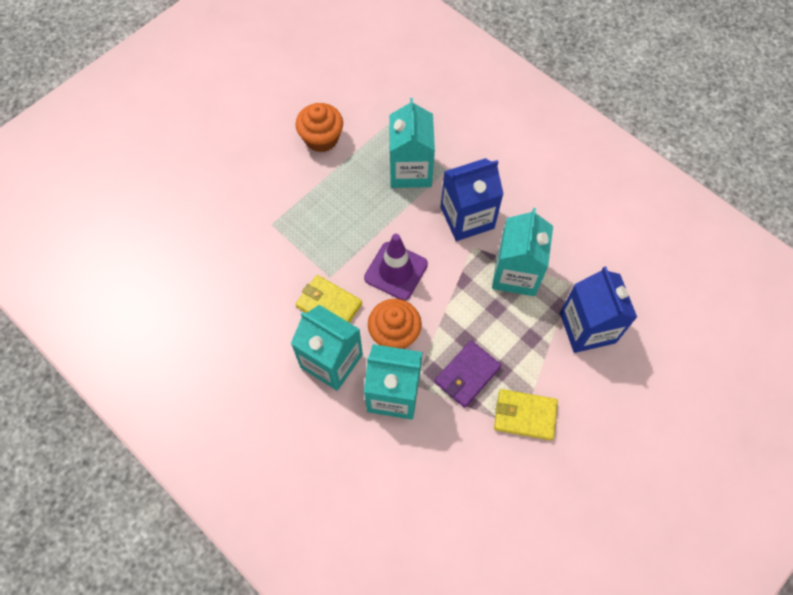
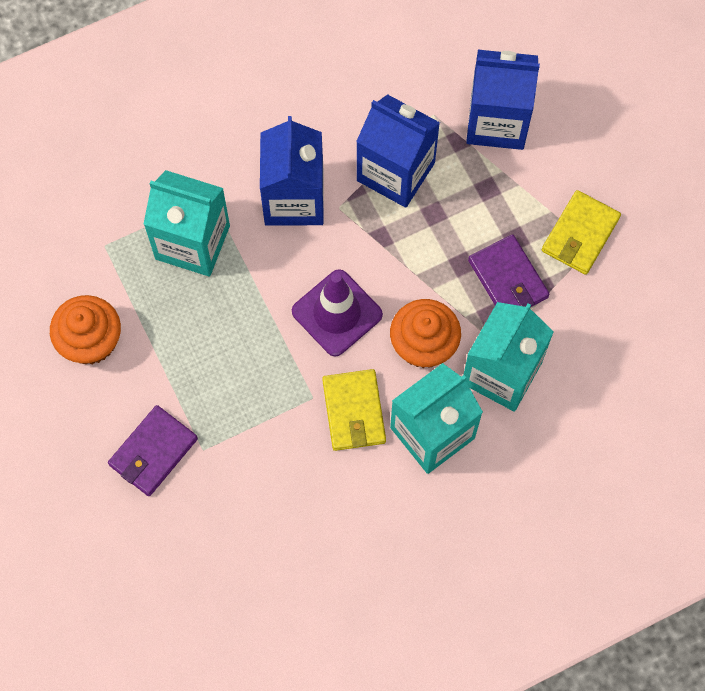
camera: 70 degrees left, 5 degrees up
(260, 197) = (153, 452): none -> purple wallet
(329, 305) = (354, 411): yellow wallet -> yellow wallet turned 60 degrees counterclockwise
(516, 273) = (395, 171): turquoise carton -> blue carton

